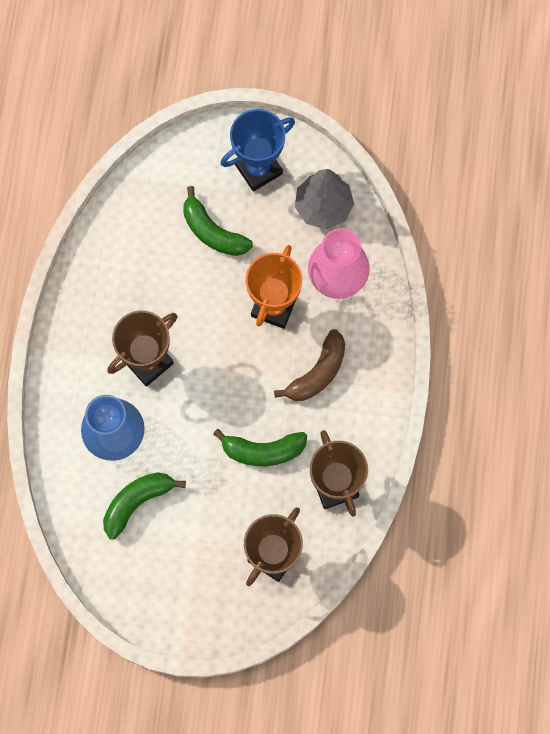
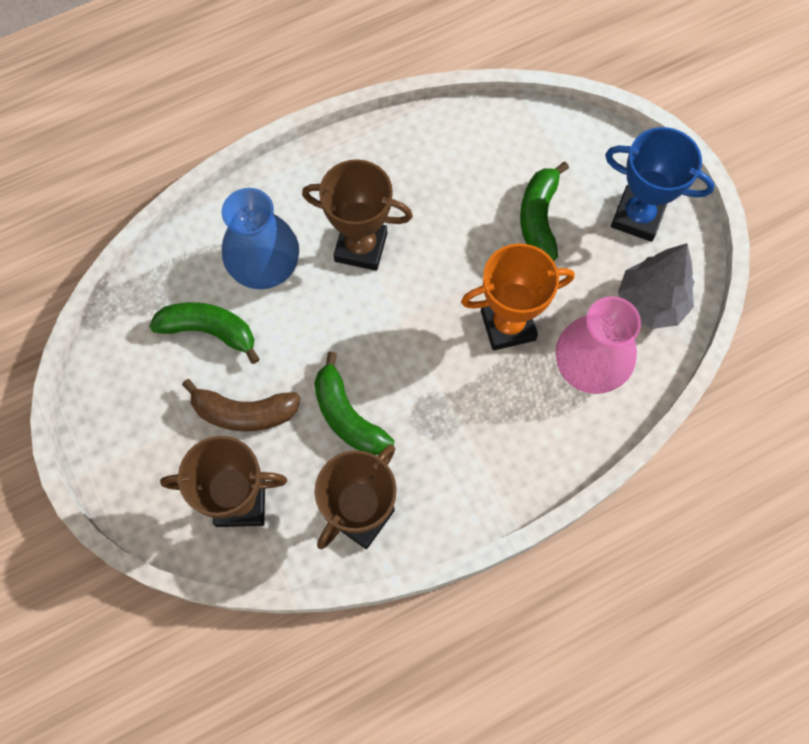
camera: 55 degrees right, 5 degrees down
(318, 372) = (471, 415): brown banana -> brown banana (244, 413)

